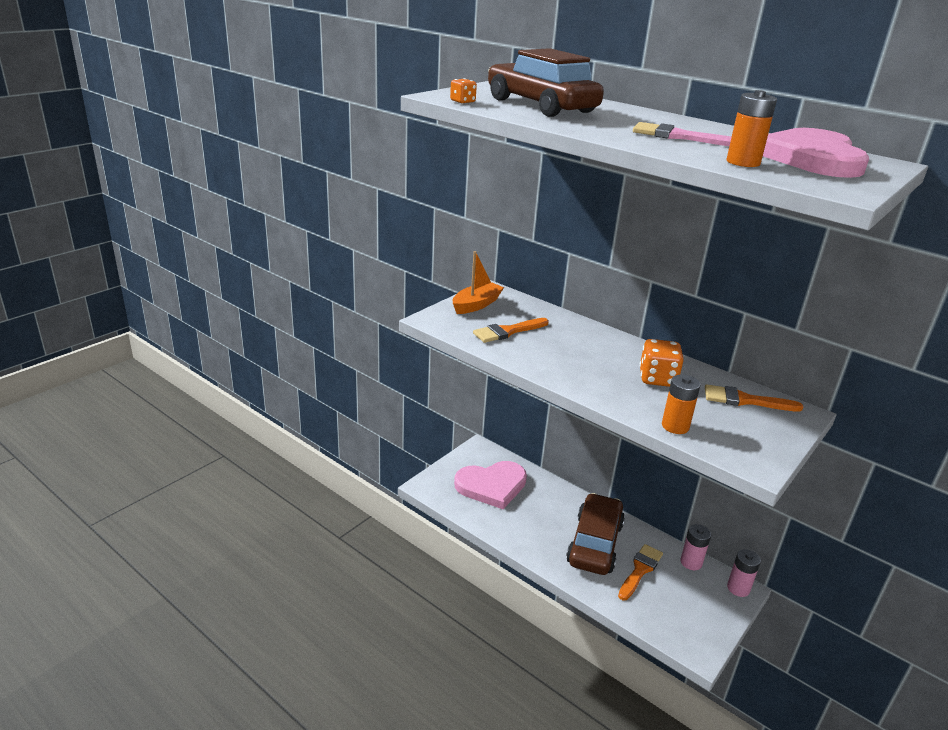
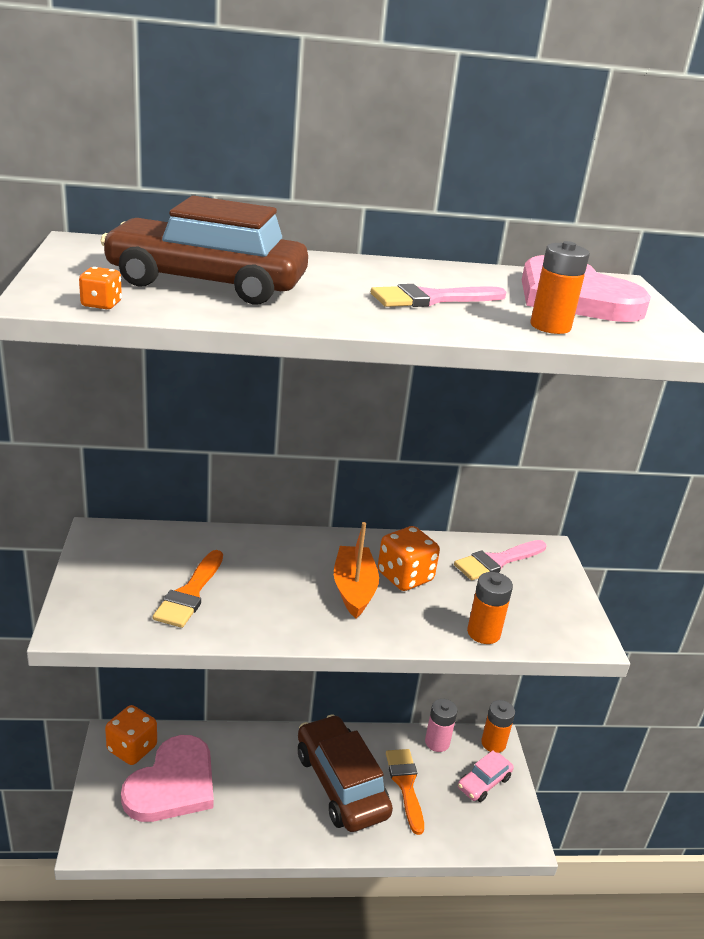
camera: 45 degrees left, 0 degrees up
(476, 305) = (106, 569): orange boat -> orange boat (354, 589)
(485, 458) = (132, 748): none -> orange dice
(703, 604) = (484, 782): none -> pink car
(738, 588) = (493, 743): pink battery -> orange battery
(745, 400) = (497, 561): orange brush -> pink brush

